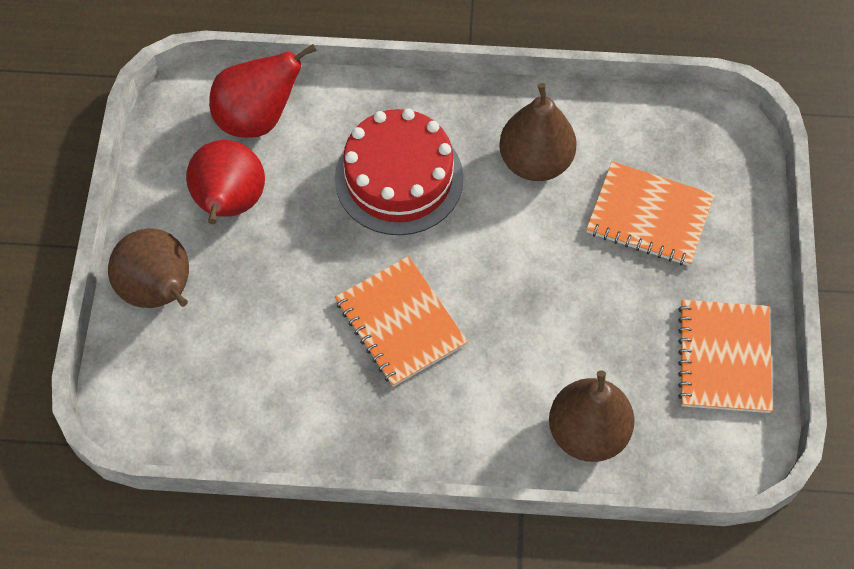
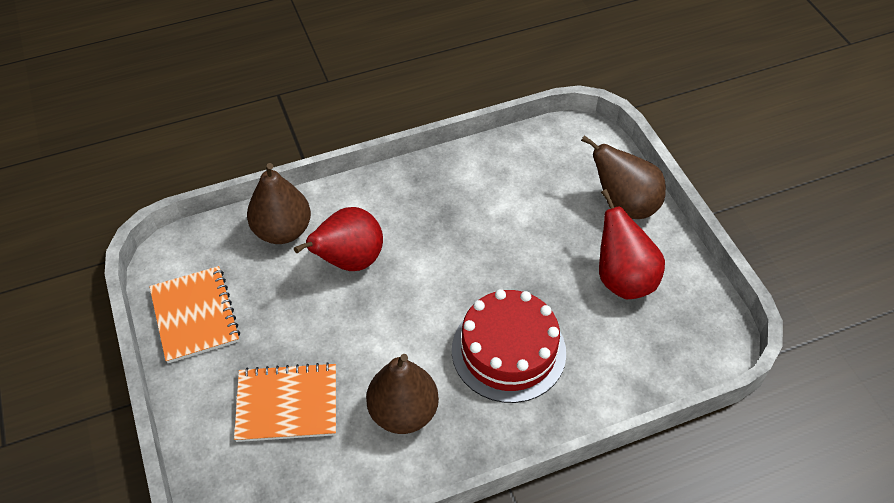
camera: 155 degrees right, 10 degrees down
(258, 118) = (652, 353): red pear -> red pear (349, 261)
(400, 322) = (446, 248): orange notebook -> none

